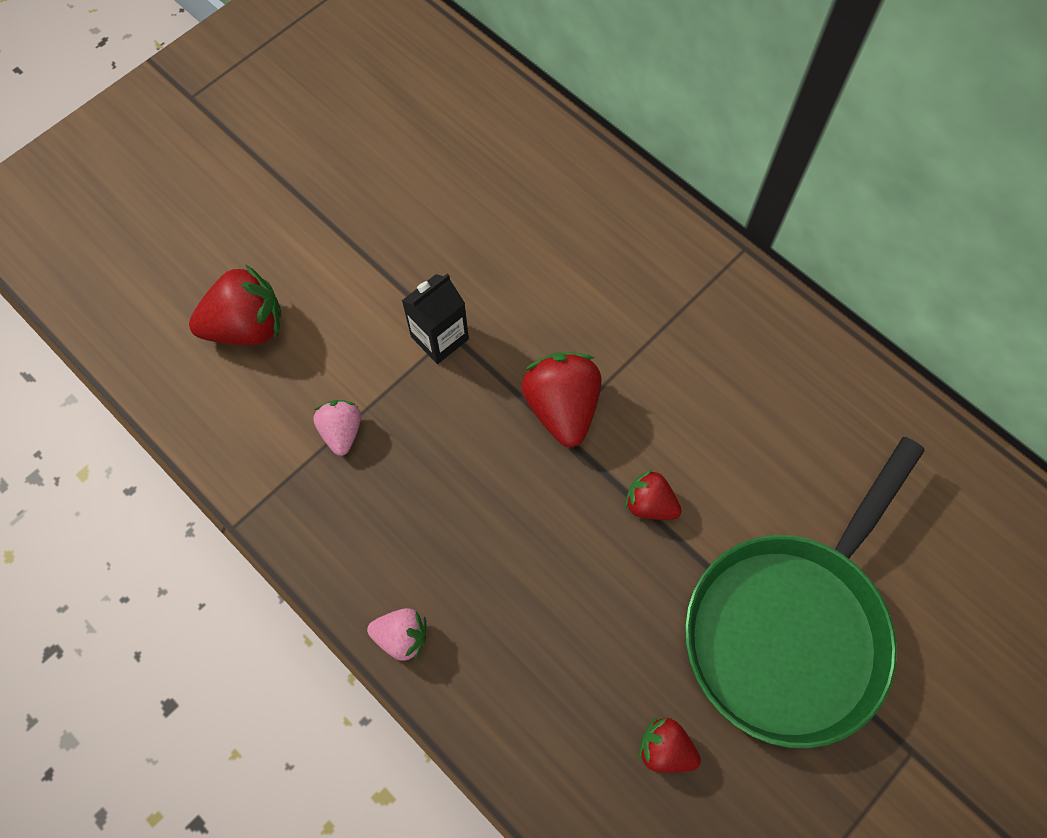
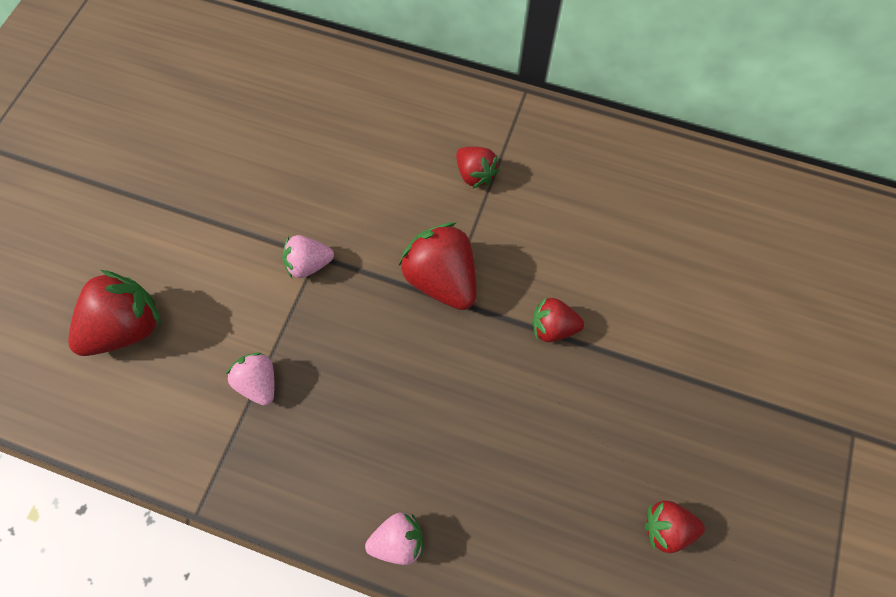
camera: 25 degrees left, 0 degrees up
(439, 338) = (309, 264): black carton -> pink strawberry
(647, 316) = (475, 174): none -> red strawberry
(790, 628) = (713, 377): green pan -> none

